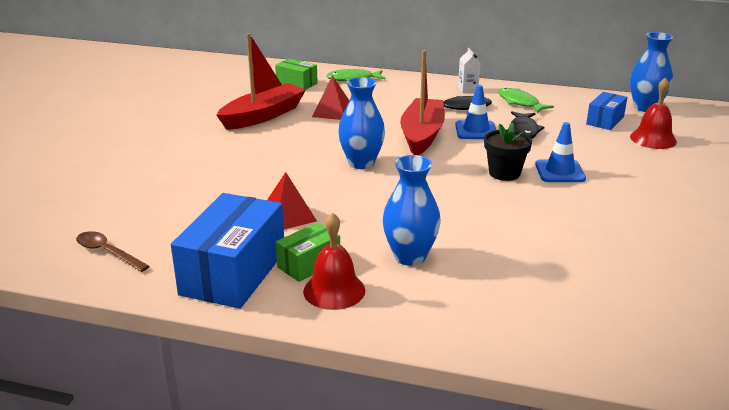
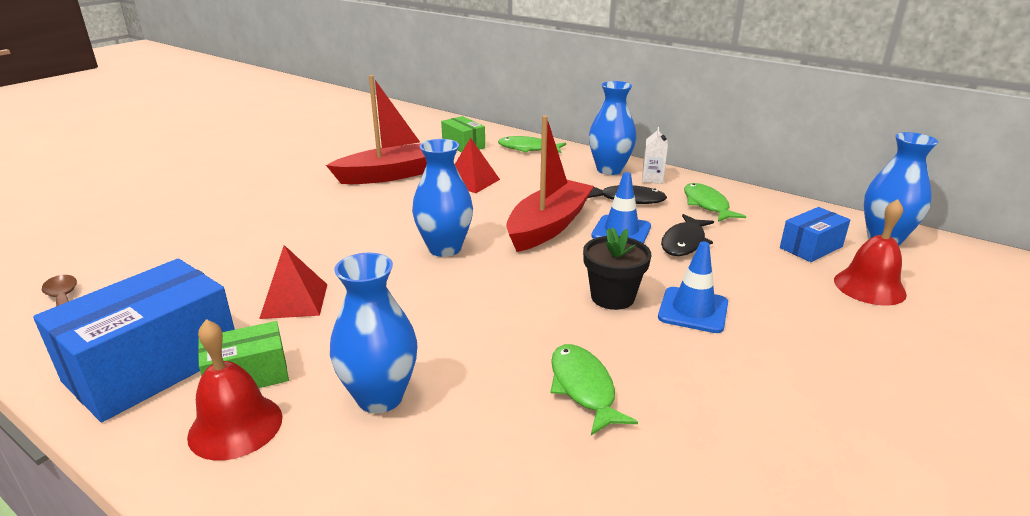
camera: 20 degrees right, 0 degrees up
(431, 87) = (609, 170): none -> blue vase
(528, 226) = (583, 388): none -> green fish

